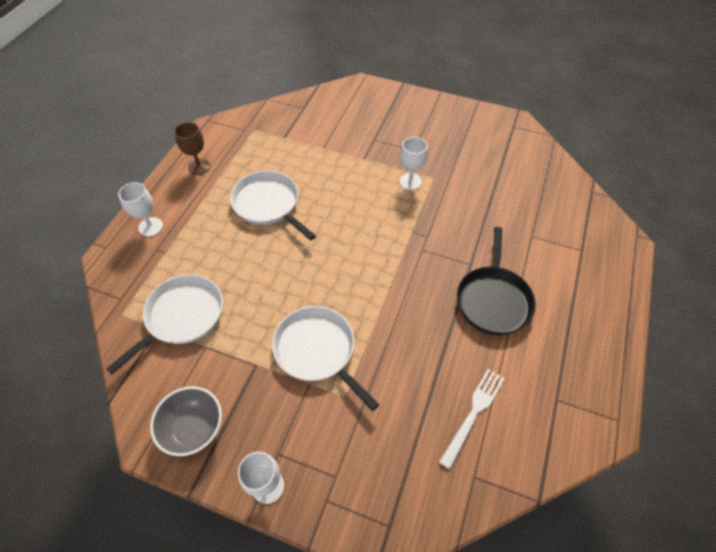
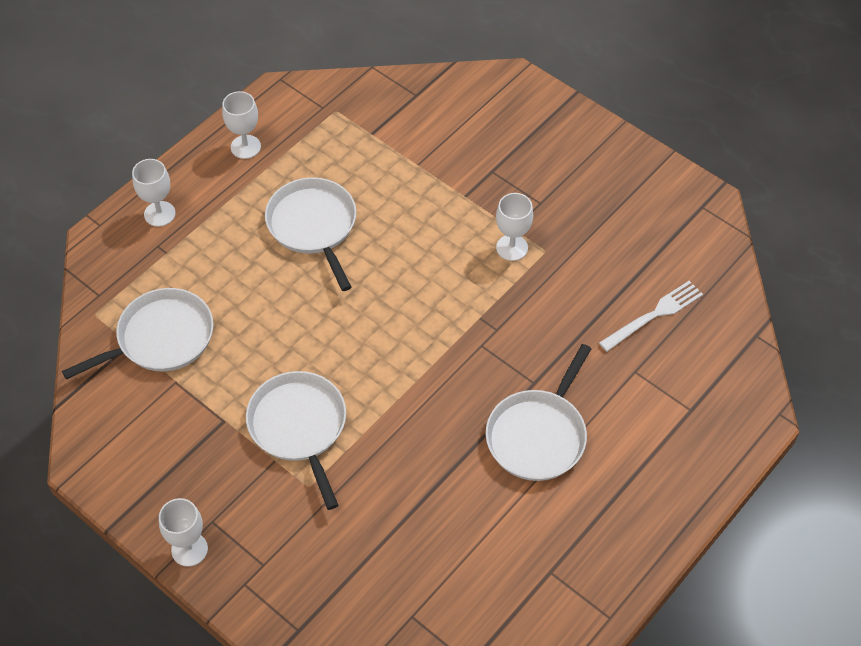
camera: 20 degrees right, 0 degrees up
(194, 428) = (133, 466): grey bowl -> none
(199, 167) = (245, 147): brown goblet -> white goblet
(473, 413) = (445, 553): white fork -> white fork (654, 315)
(493, 299) = (538, 435): black pan -> white pan

